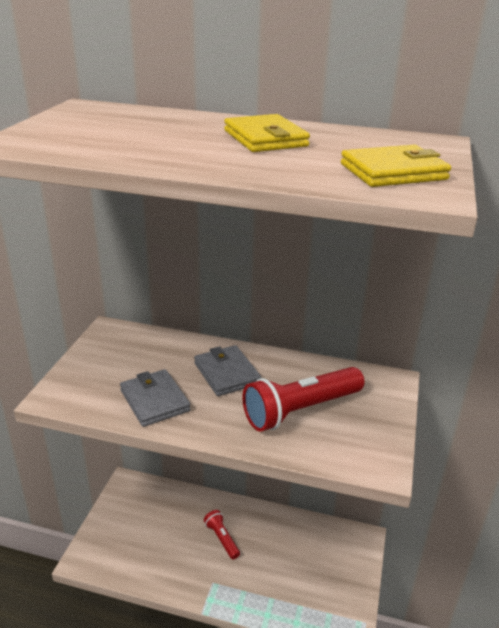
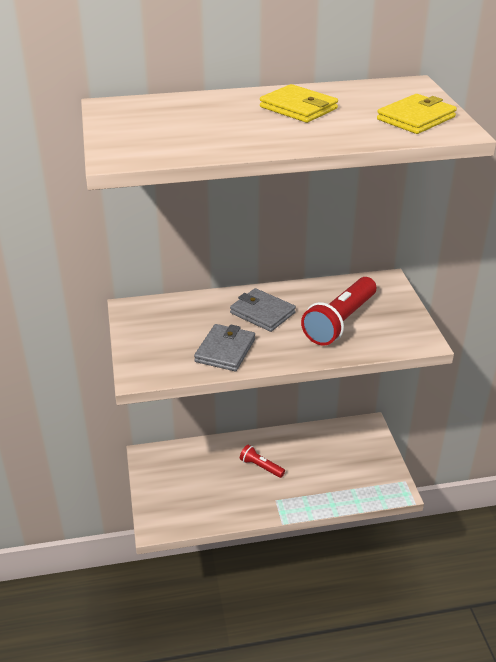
camera: 25 degrees left, 5 degrees up
(154, 401) = (225, 350): grey wallet -> grey wallet turned 75 degrees clockwise

